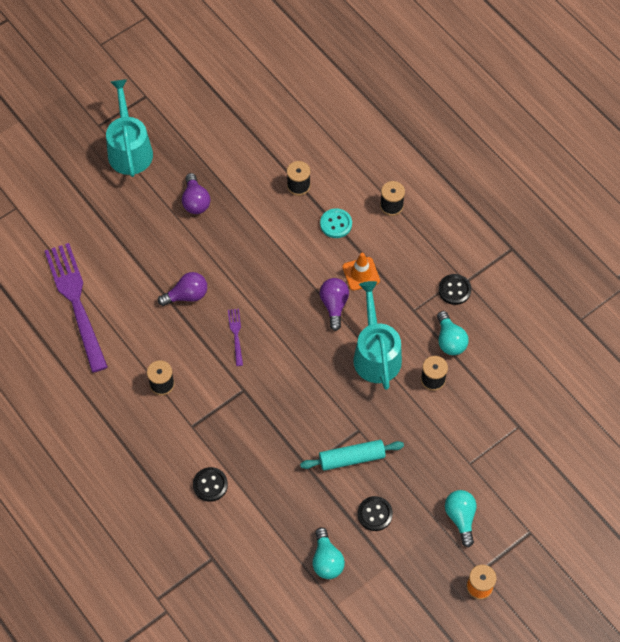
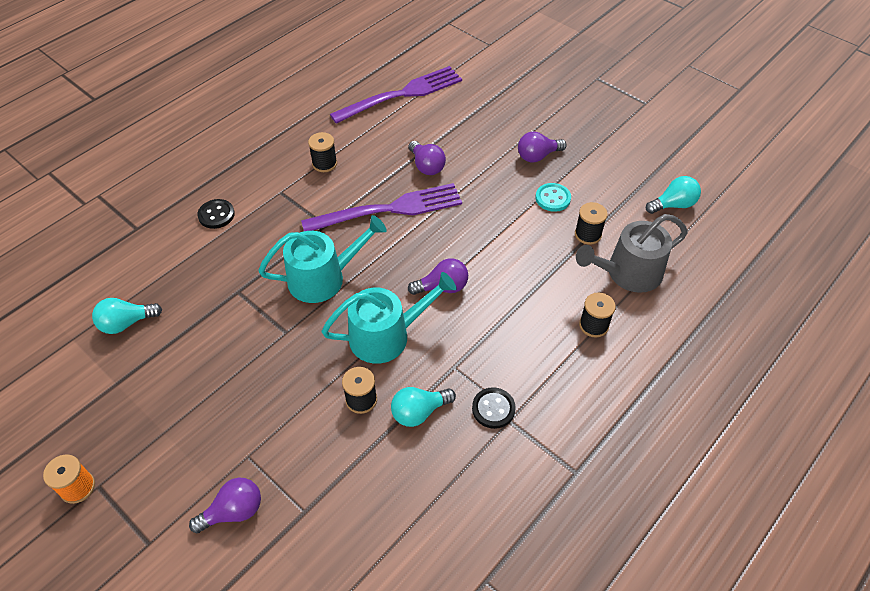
camera: 80 degrees right, 10 degrees down
(129, 150) = (579, 102): turquoise watering can -> turquoise watering can (323, 278)
(236, 335) = (389, 209): purple fork -> purple fork, size x2.35
(336, 224) = (549, 274): turquoise button -> turquoise button (553, 198)
(345, 168) = (628, 273): none -> grey watering can
(351, 458) = (250, 330): turquoise rolling pin -> none
(361, 274) = (490, 307): orange traffic cone -> none
(374, 514) = (180, 361): black button -> none
(460, 518) = (172, 454): turquoise light bulb -> turquoise light bulb (673, 205)
(513, 474) = (234, 511): none -> purple light bulb

